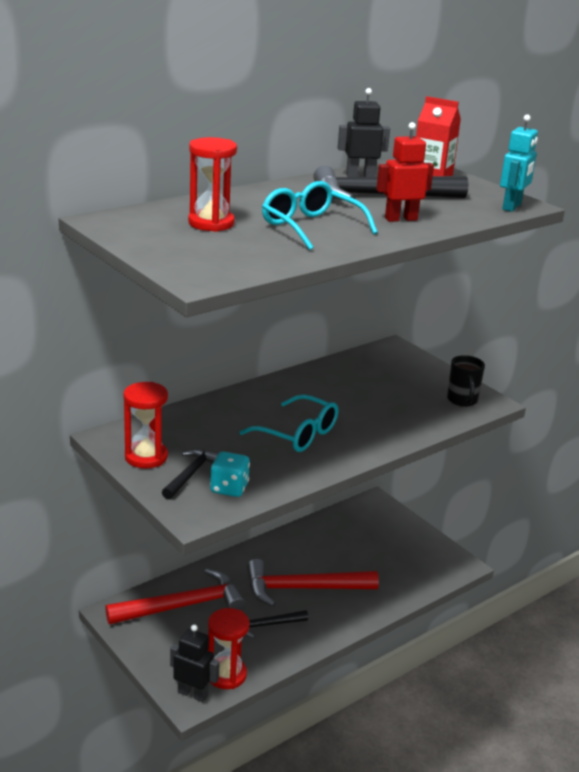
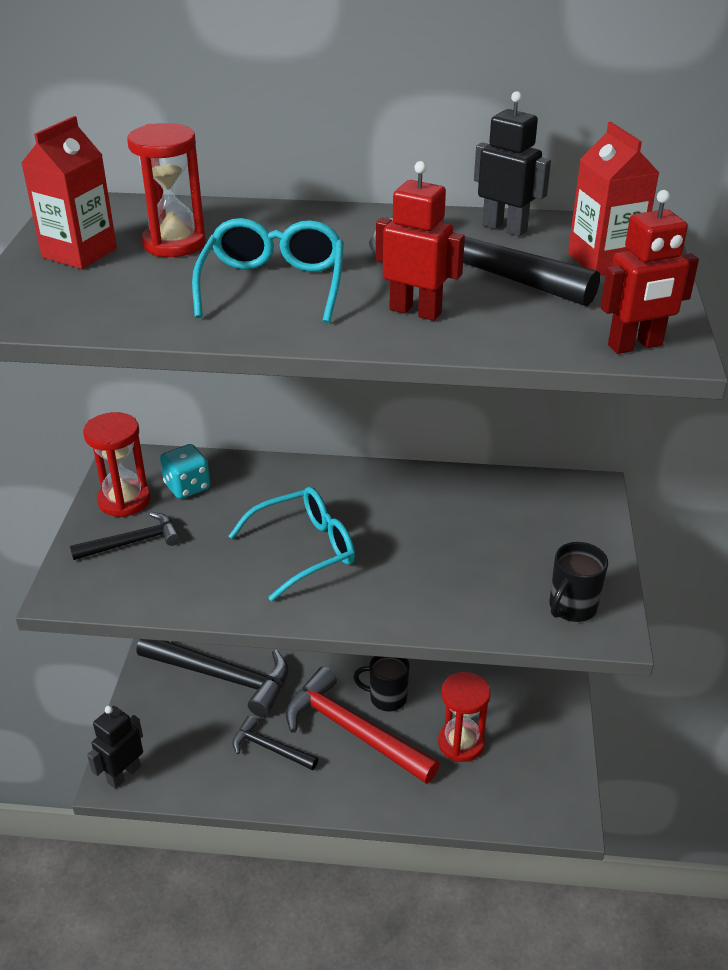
camera: 45 degrees right, 10 degrees up
(167, 241) = (79, 253): none -> red carton
(183, 606) = (222, 677): red hammer -> black hammer
(193, 694) = (123, 774): black robot -> black robot turned 120 degrees counterclockwise
(226, 675) = (172, 776): red hourglass -> red hourglass (461, 743)
(229, 488) = (142, 579): turquoise dice -> turquoise dice (187, 487)
(297, 434) = (303, 550): turquoise glasses -> turquoise glasses turned 105 degrees counterclockwise
(299, 562) = (386, 698): none -> black mug
(512, 207) = (635, 346): turquoise robot -> red robot

